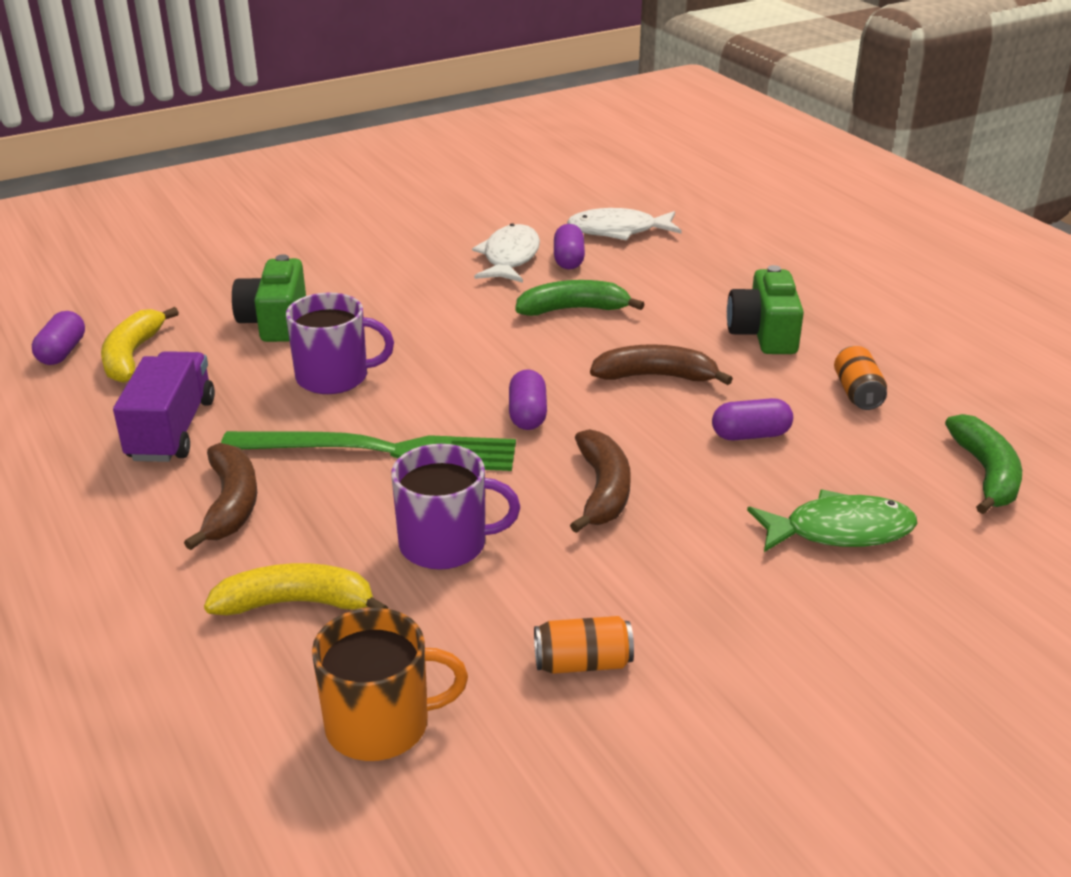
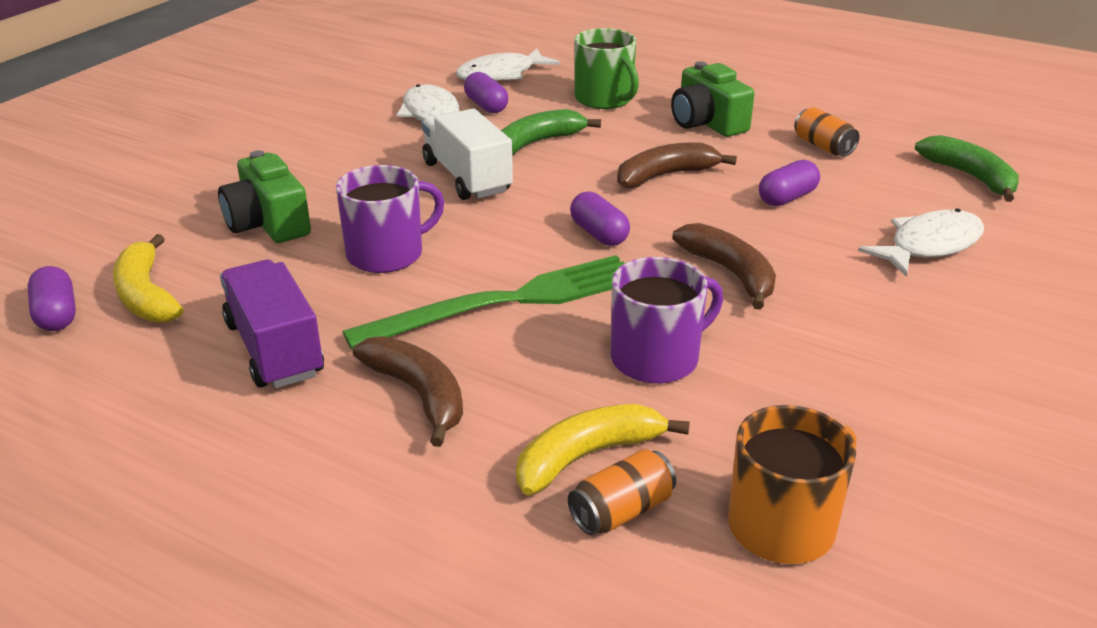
camera: 30 degrees left, 0 degrees up
(474, 326) = (467, 177): none -> white truck
(583, 663) = (876, 409): orange can -> orange can (621, 511)
(689, 281) = (604, 99): none -> green mug
(840, 531) = (929, 245): green fish -> white fish

